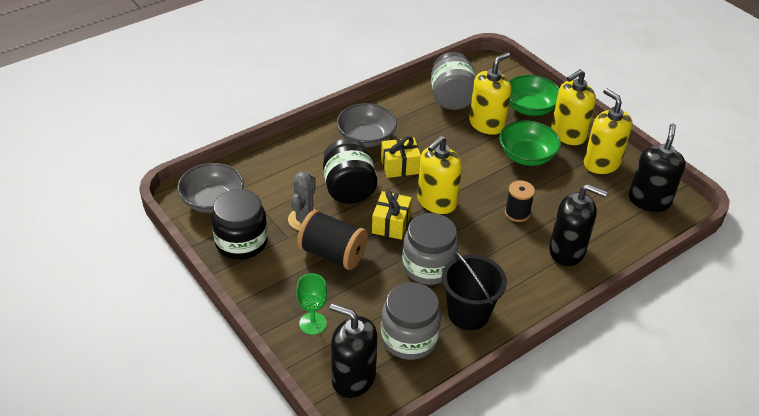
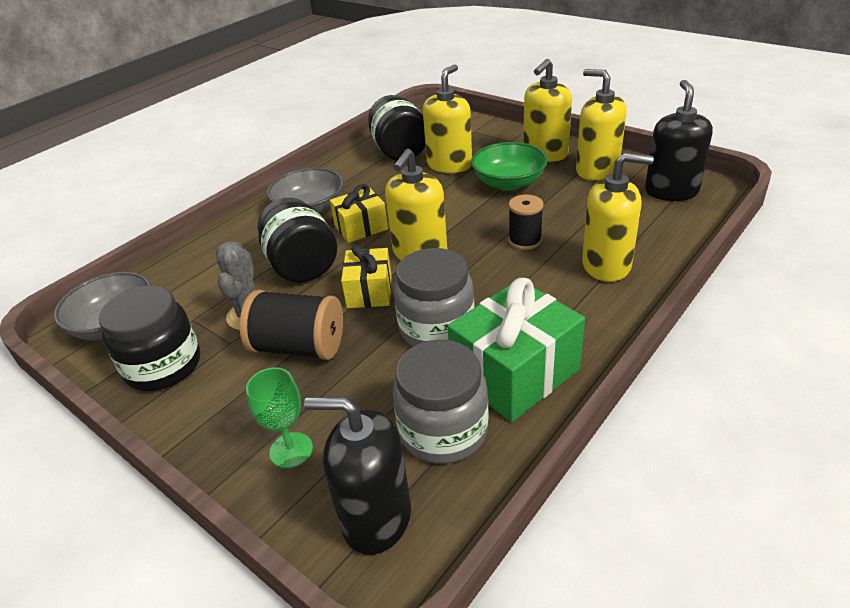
camera: 10 degrees left, 5 degrees down
(451, 98) = (400, 151): grey jar -> black jar
(468, 313) = (515, 373): black bucket -> green gift
(530, 108) = (491, 140): green bowl -> none
(567, 251) = (606, 265): black soap dispenser -> yellow soap dispenser

